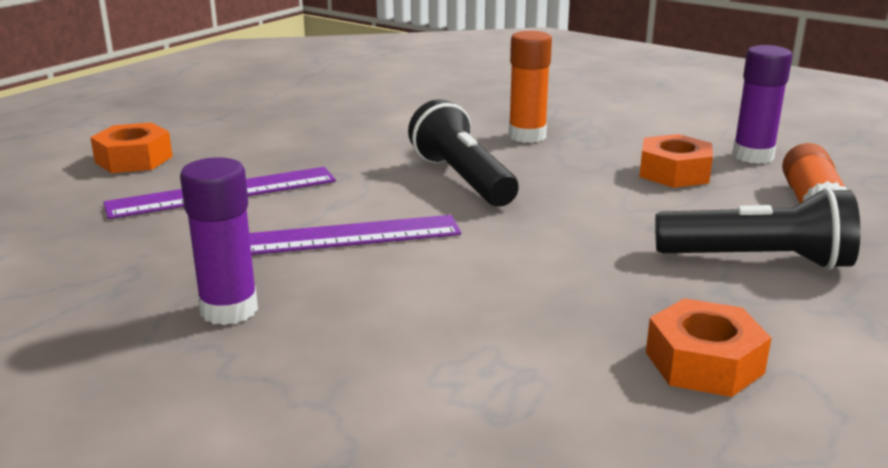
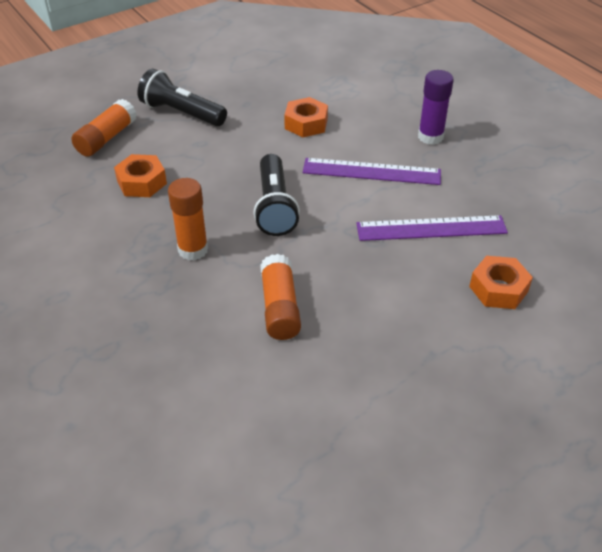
camera: 160 degrees left, 20 degrees up
(392, 119) = (280, 307): none -> orange glue stick
(704, 363) = (259, 78): orange nut -> orange nut (306, 124)
(753, 156) = (73, 187): purple glue stick -> none

